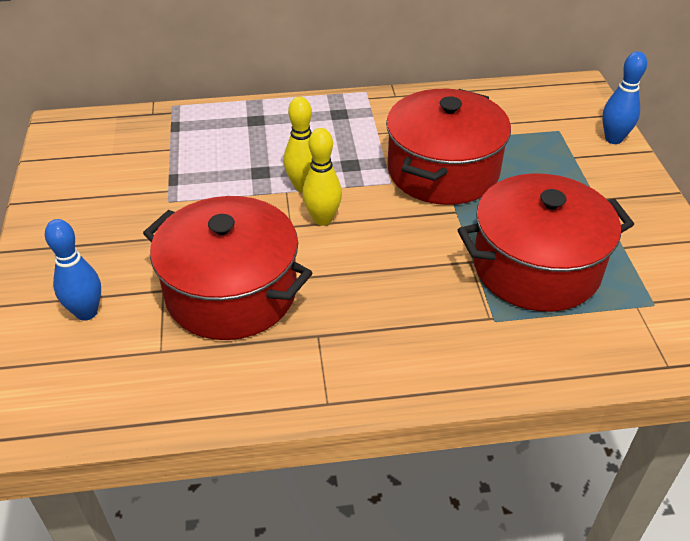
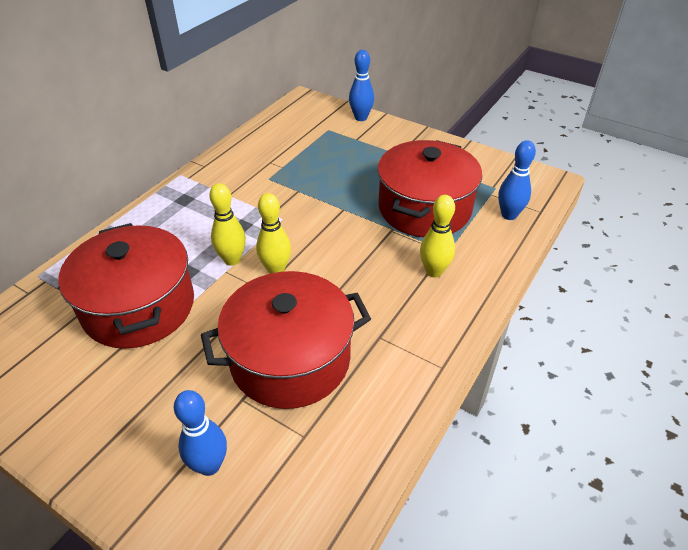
camera: 50 degrees left, 0 degrees up
(443, 171) = (302, 191): red pot -> red pot (139, 306)
(450, 326) = (434, 271): none -> yellow bowling pin
(621, 340) = (509, 215): none -> blue bowling pin

